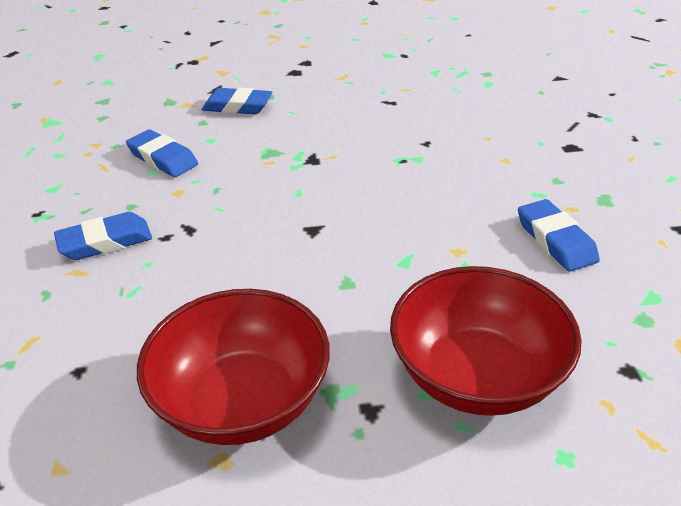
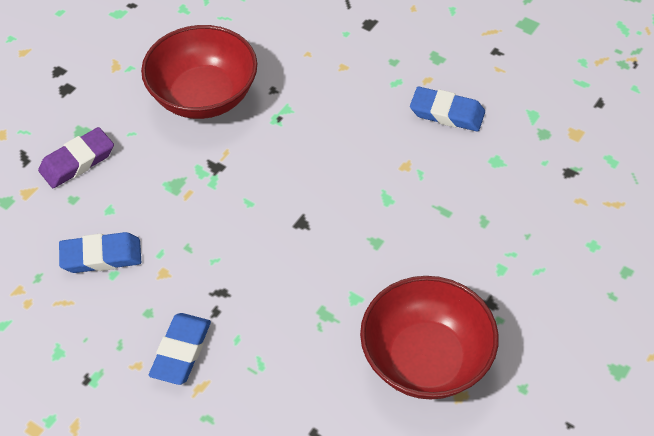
camera: 50 degrees left, 15 degrees up
(237, 106) = (77, 161): blue eraser -> purple eraser
(477, 375) = (511, 238): red bowl -> red bowl (204, 96)

